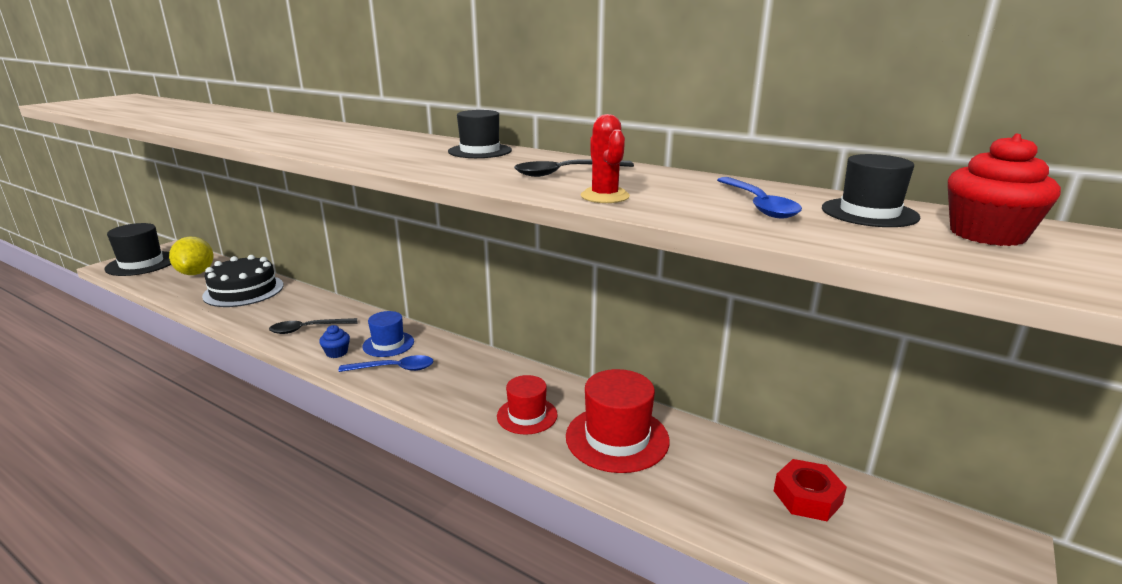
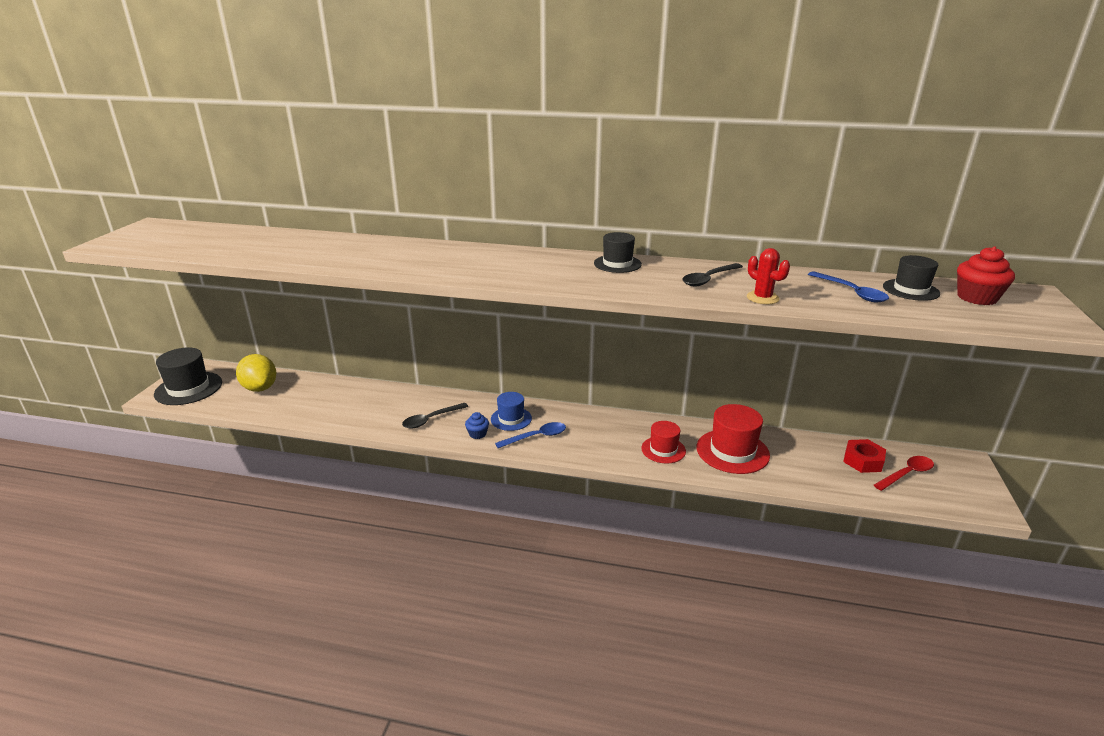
camera: 20 degrees left, 5 degrees up
(244, 290) = (330, 396): black cake -> none
(871, 536) = (907, 474): none -> red spoon

